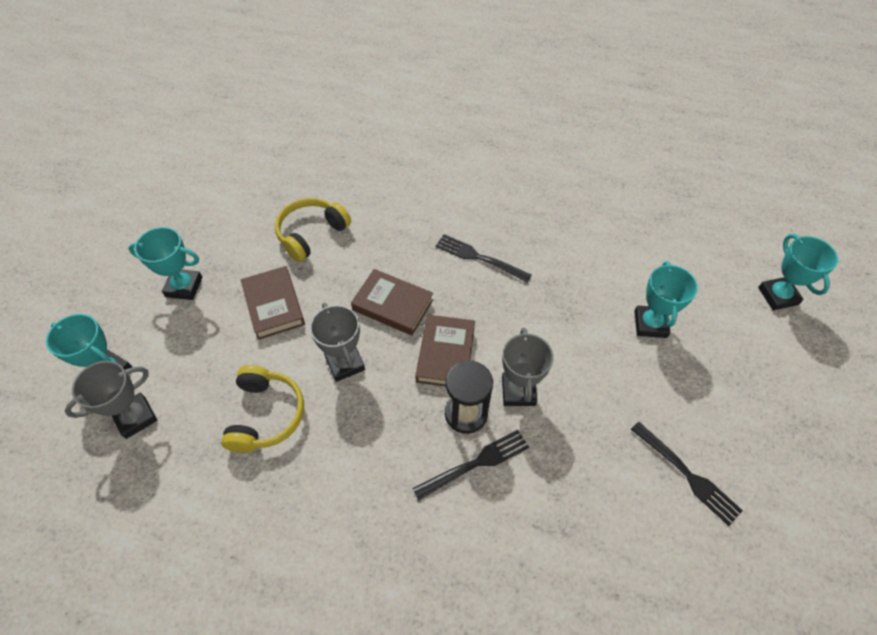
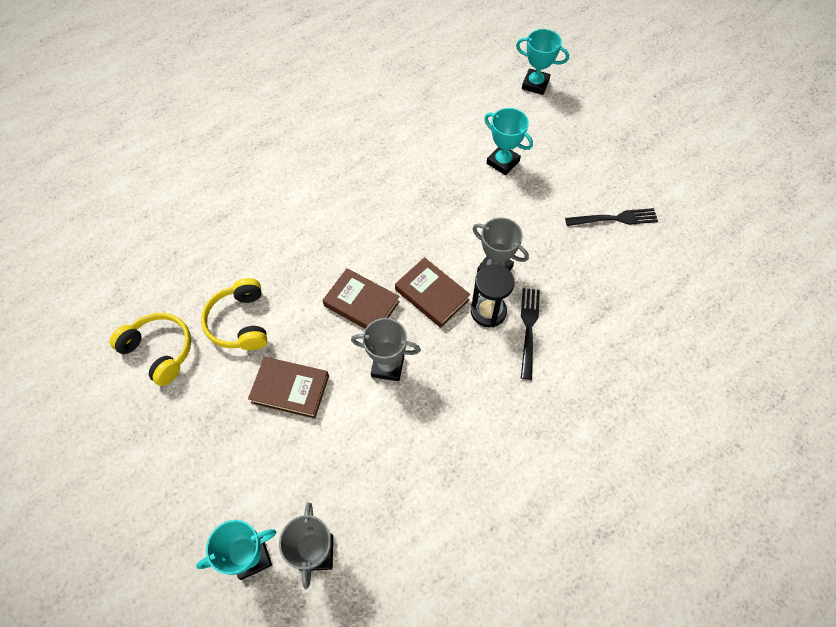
camera: 55 degrees left, 5 degrees up
(184, 287) = (208, 452): turquoise trophy -> none
(265, 415) = (390, 447): yellow headphones -> yellow headphones (159, 351)
(392, 305) = (361, 304): brown book -> brown book turned 60 degrees clockwise
(478, 258) = (366, 222): black fork -> none

